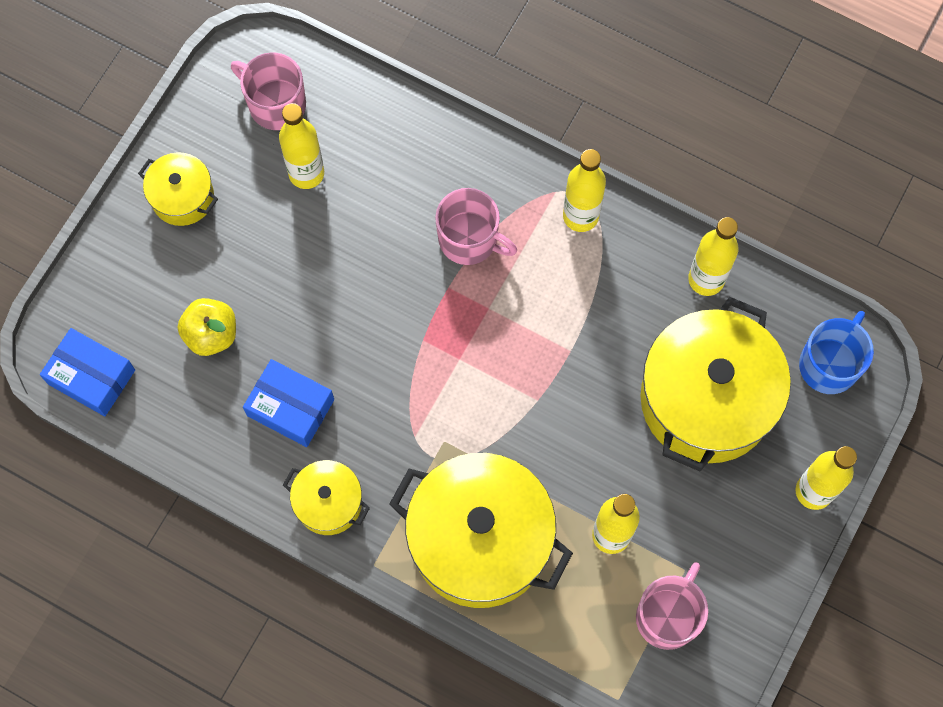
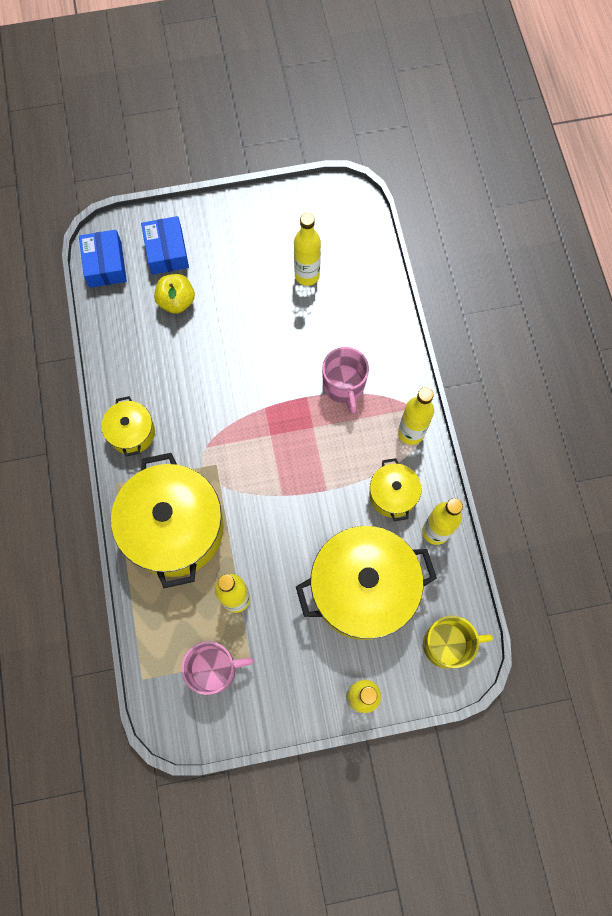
camera: 50 degrees right, 0 degrees up
(182, 197) = (240, 228): yellow pot -> yellow pot (392, 495)
(275, 104) = (332, 230): pink mug -> none
(290, 408) = (169, 372): blue box -> blue box (167, 251)
(829, 364) = (447, 644): blue mug -> yellow mug

